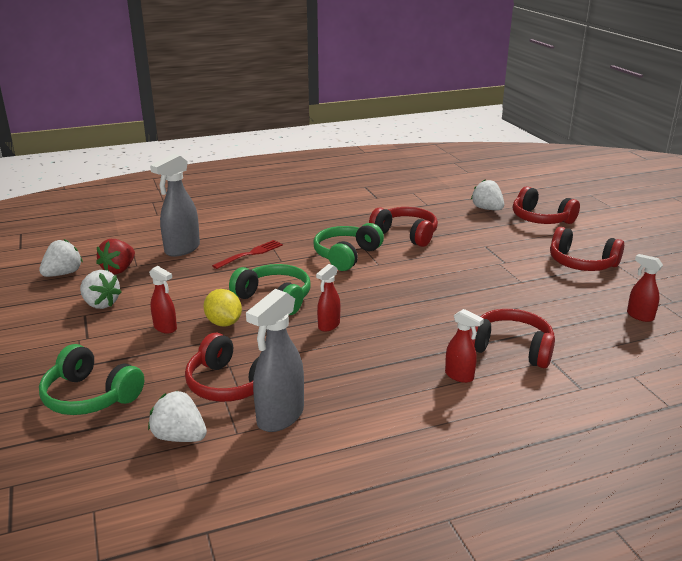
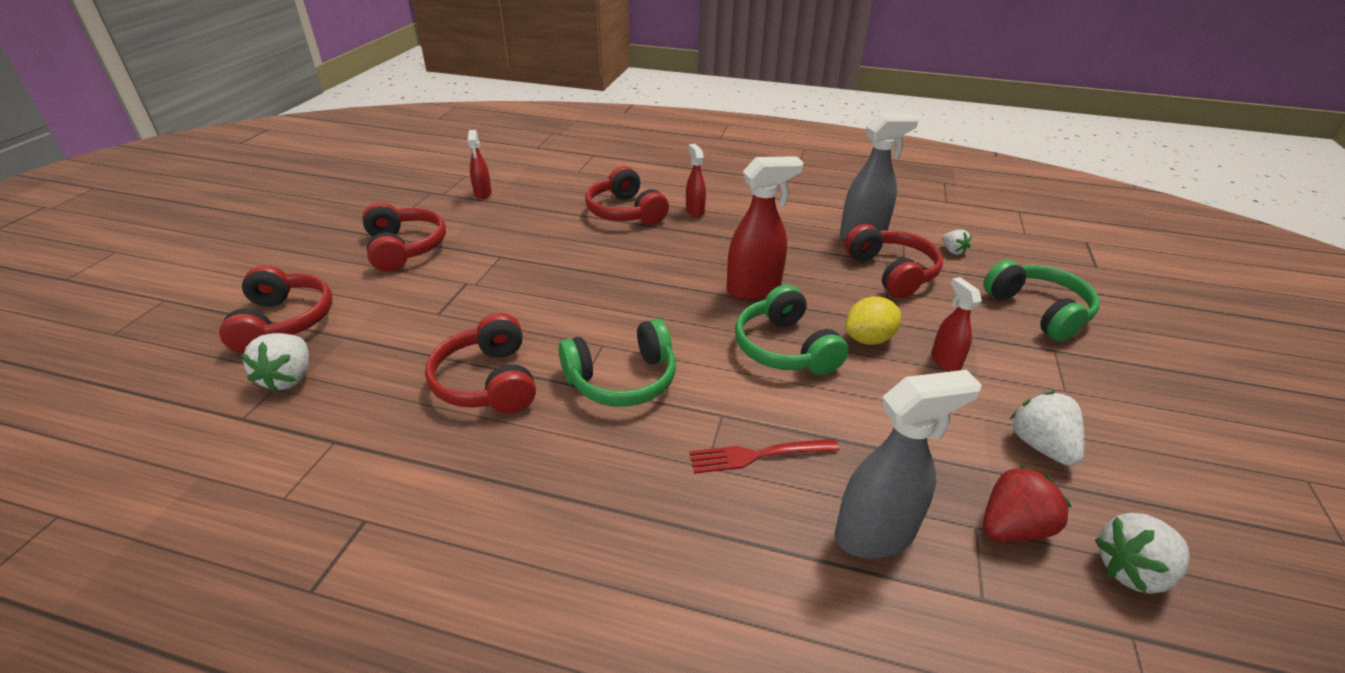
camera: 145 degrees left, 10 degrees up
(179, 437) = (952, 251): white strawberry -> white strawberry, size x0.58
(224, 323) = (868, 339): yellow lemon -> yellow lemon turned 60 degrees clockwise
(328, 325) = (754, 289): red spray bottle -> red spray bottle, size x1.75

